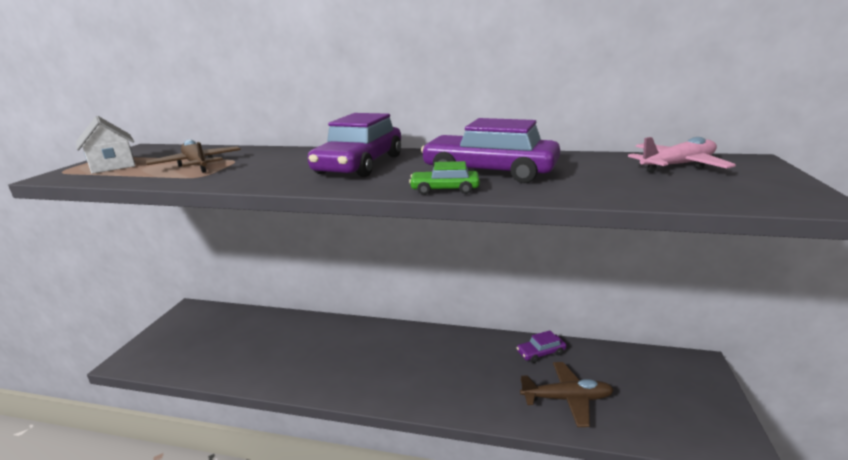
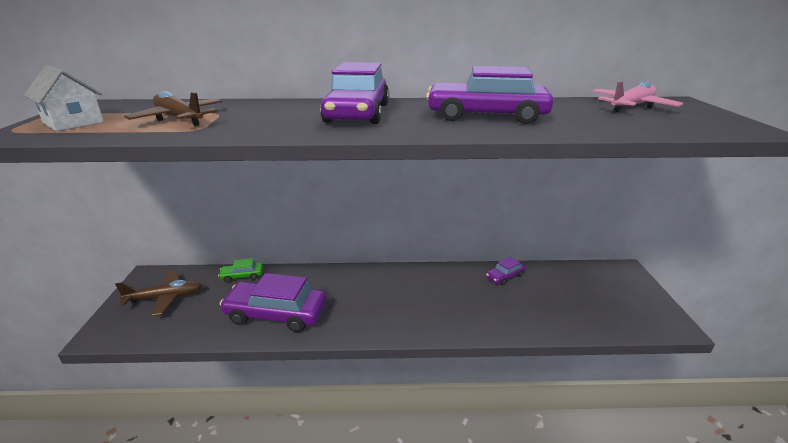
camera: 15 degrees left, 5 degrees up
(283, 362) = (276, 314): none -> purple car
(445, 189) = (463, 132): green car -> green car (242, 276)
(567, 399) = (540, 310): brown plane -> brown plane (165, 298)

